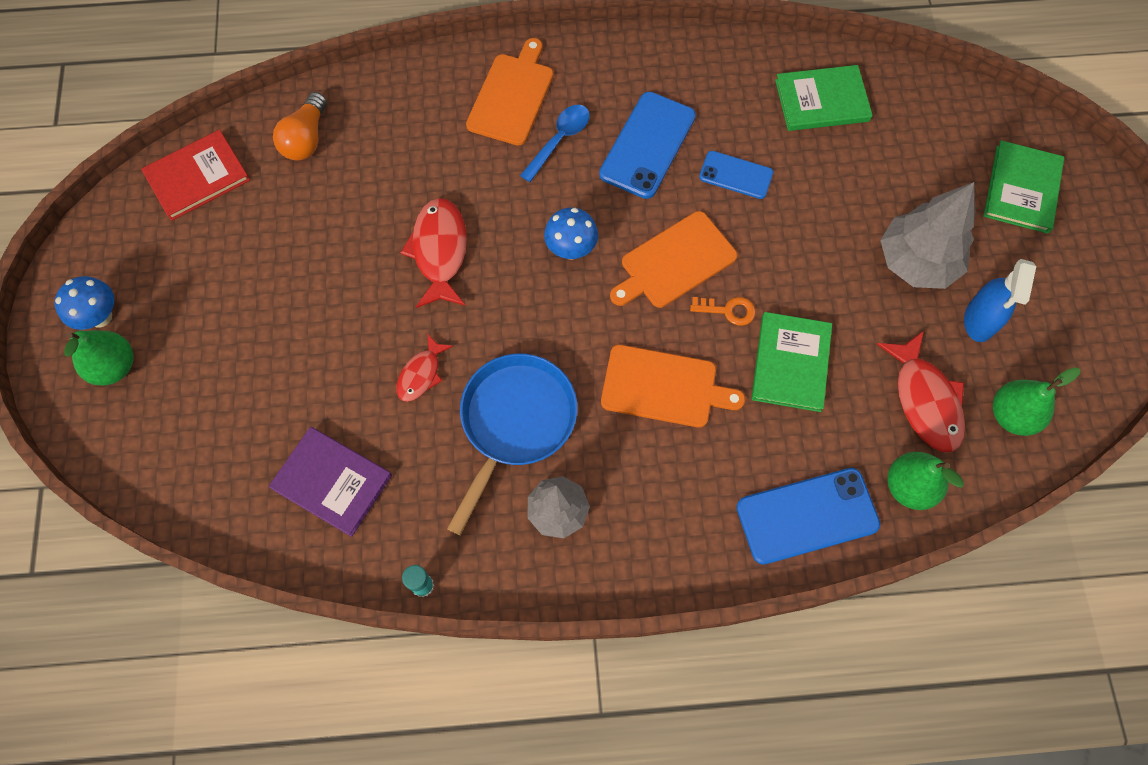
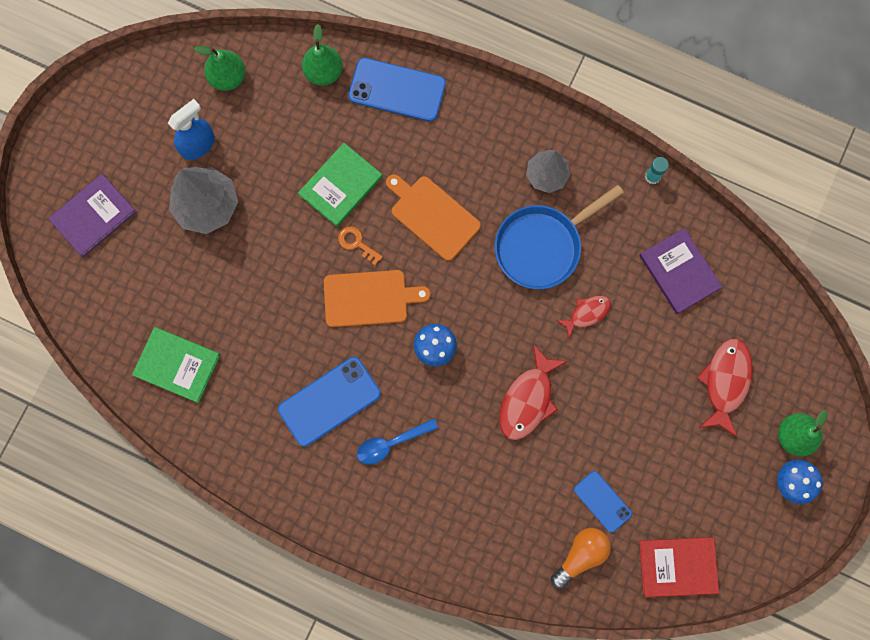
camera: 150 degrees left, 10 degrees up
(512, 96) = (404, 504): orange cutting board -> none
(736, 175) = (282, 340): blue phone -> blue phone (602, 501)
(925, 400) = (273, 116): red fish -> red fish (725, 382)
(1022, 189) = (93, 216): green book -> purple book

